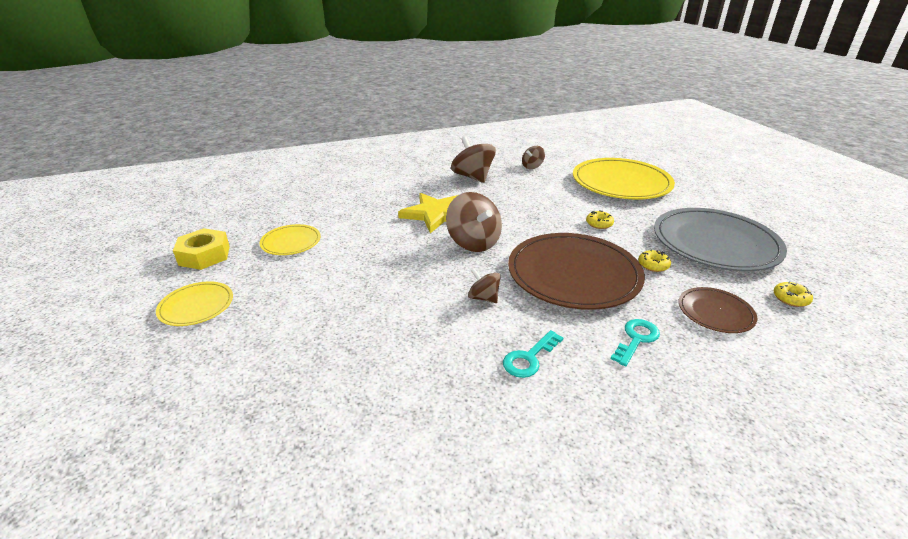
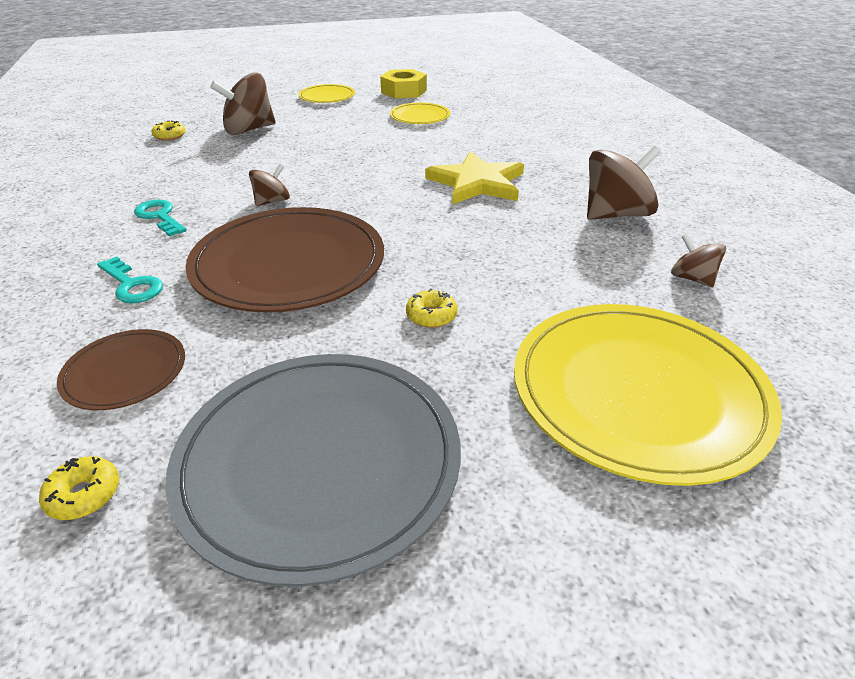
camera: 95 degrees right, 5 degrees up
(473, 242) = (395, 203): brown spinning top -> brown spinning top (249, 130)
(653, 265) = (277, 344): yellow donut -> yellow donut (170, 136)

